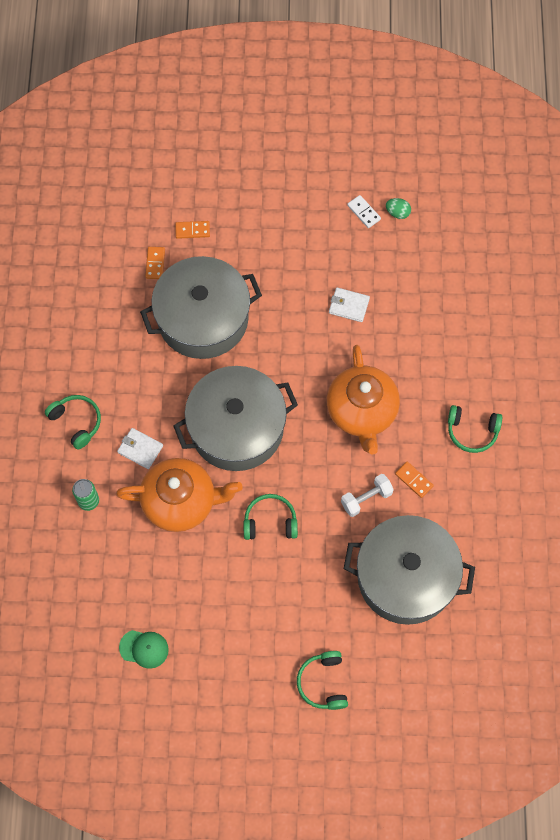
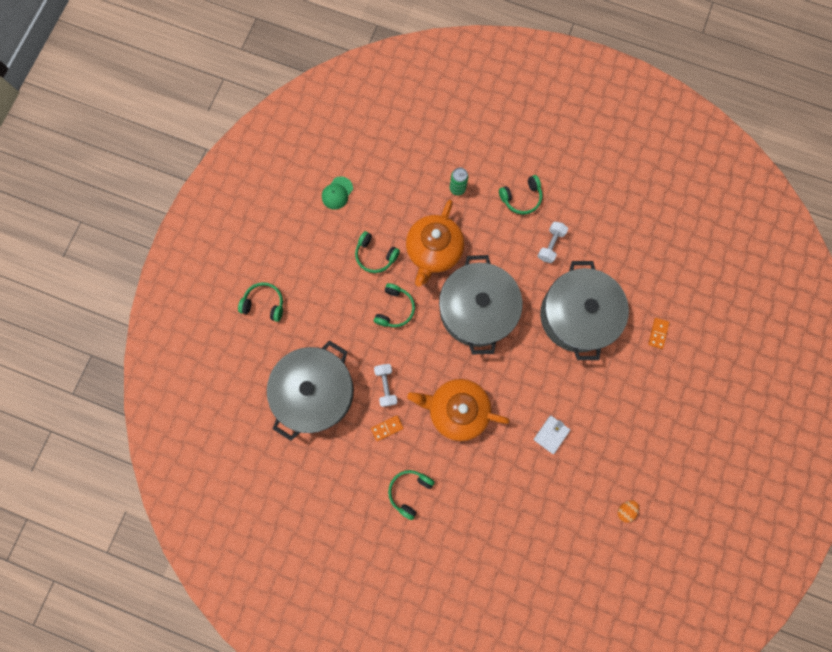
camera: 110 degrees right, 10 degrees up
(126, 371) = (550, 245): none -> white dumbbell
(140, 449) = (484, 235): white wallet -> none
(155, 263) = (636, 295): orange domino -> none
(211, 569) = (375, 255): none -> green headphones
(363, 212) = (634, 480): white domino -> none
(397, 213) = (625, 510): green egg -> orange egg

